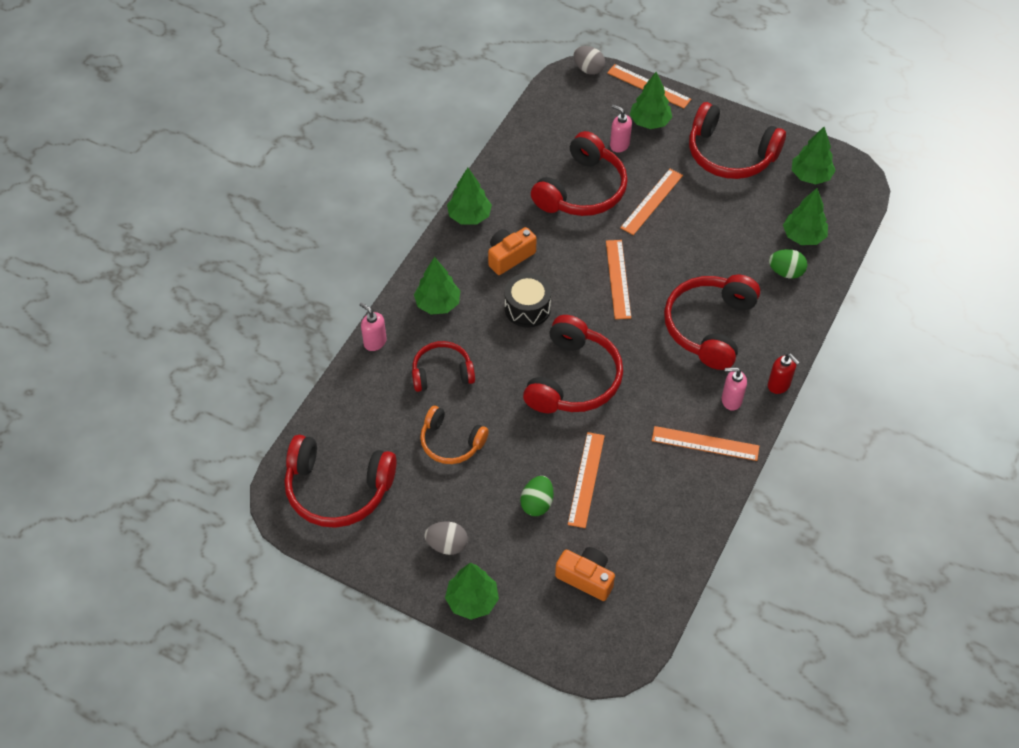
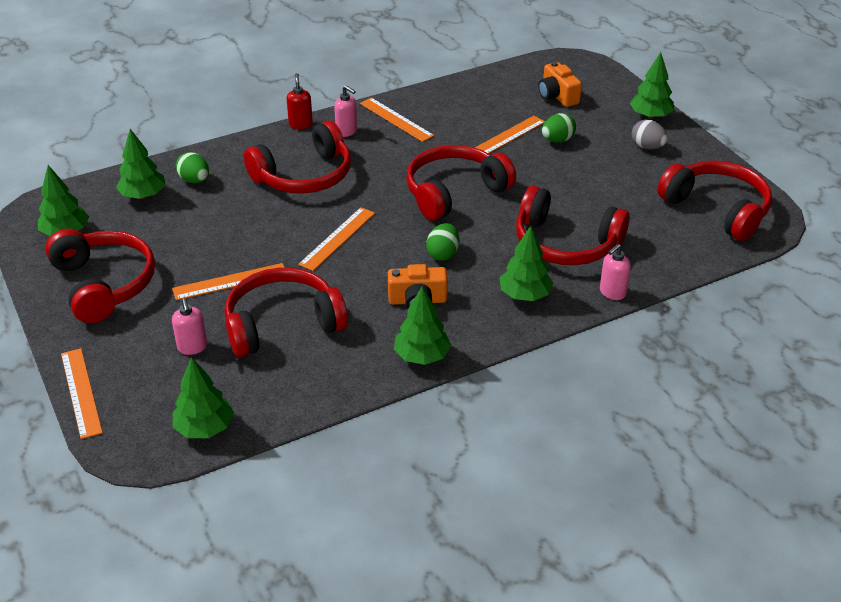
camera: 145 degrees left, 15 degrees down
(375, 342) = (612, 292): pink soap dispenser -> pink soap dispenser turned 60 degrees clockwise
(442, 372) = (565, 243): red headphones -> red headphones, size x1.64
(451, 442) = (596, 198): orange headphones -> none
(527, 308) = (443, 254): black drum -> green egg
(588, 69) = (115, 450): grey egg -> none
(649, 122) = (133, 354): green tree -> green tree (204, 428)

